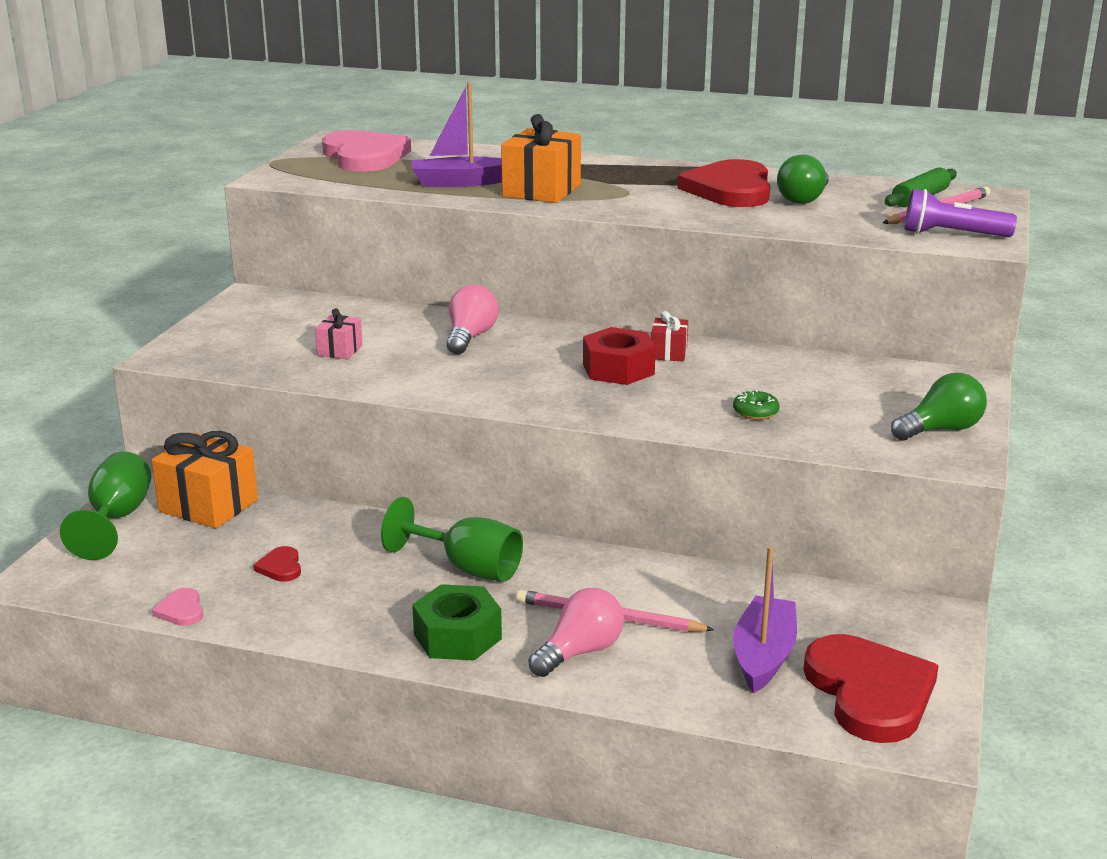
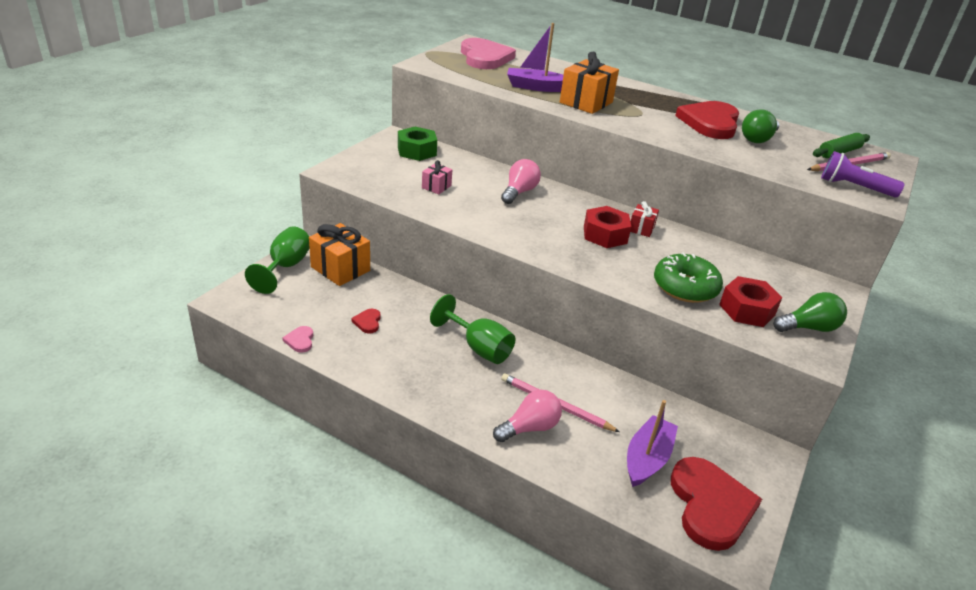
camera: 10 degrees right, 10 degrees up
(457, 636) = (457, 398): green nut -> green nut (417, 151)
(755, 412) = (685, 287): green donut -> green donut, size x2.18
(850, 424) = (747, 310): none -> red nut

